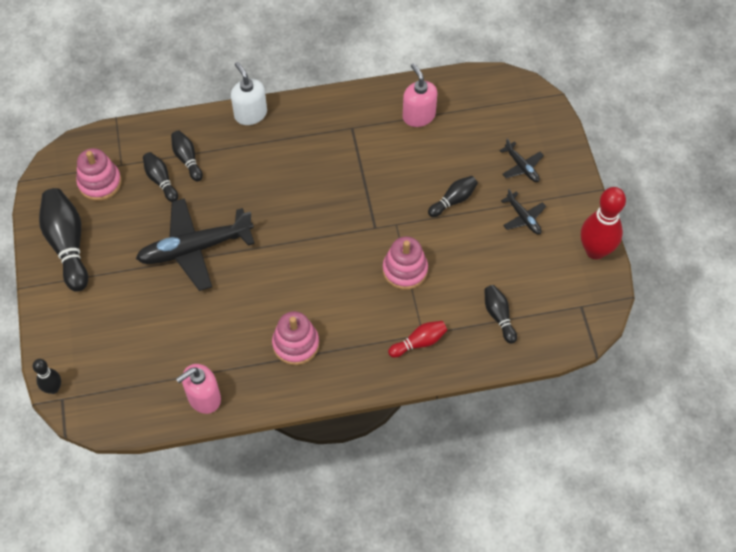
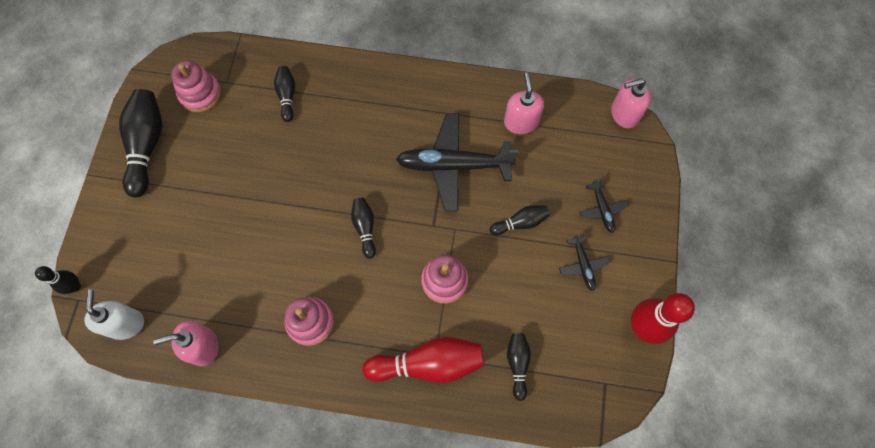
camera: 20 degrees right, 10 degrees up
(161, 180) = (255, 110): black bowling pin -> black bowling pin (365, 228)
(195, 248) = (258, 189): black plane -> black plane (454, 165)
(250, 114) = (363, 69): white soap dispenser -> white soap dispenser (126, 324)
(419, 342) = (428, 364): red bowling pin -> red bowling pin, size x1.83
(509, 81) = (624, 114): none -> pink soap dispenser

